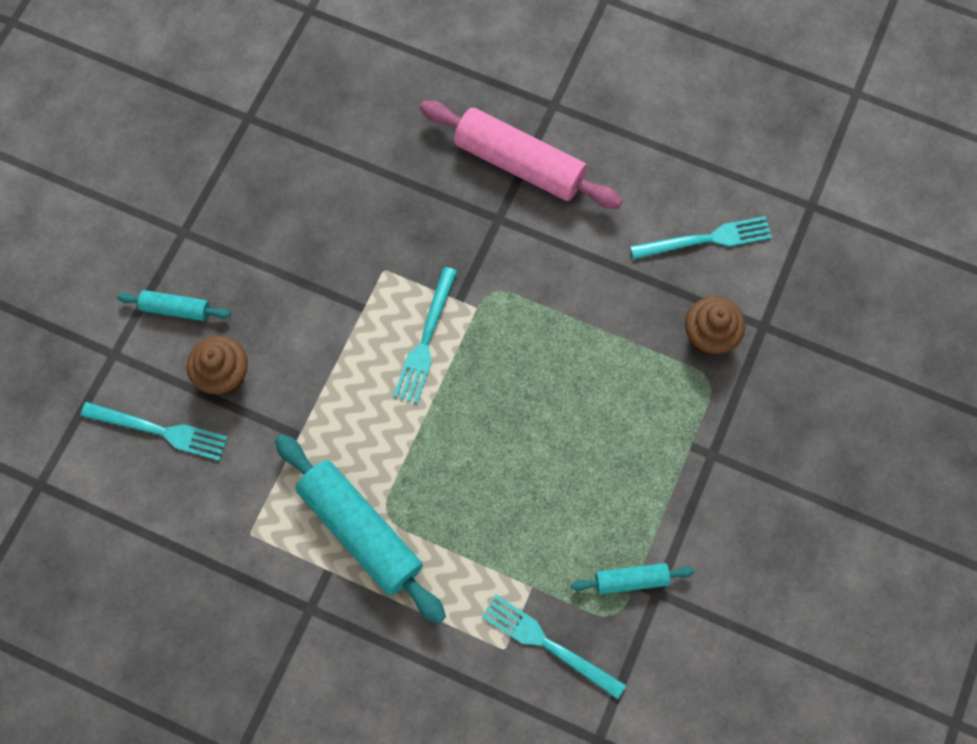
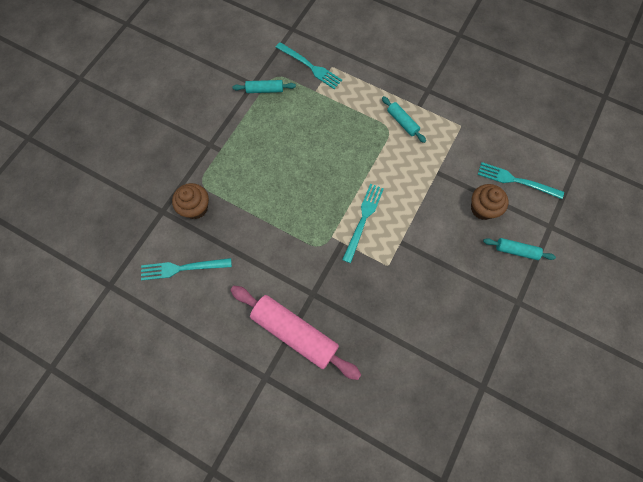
camera: 175 degrees left, 0 degrees up
(360, 531) = (402, 122): turquoise rolling pin -> turquoise rolling pin, size x0.49

